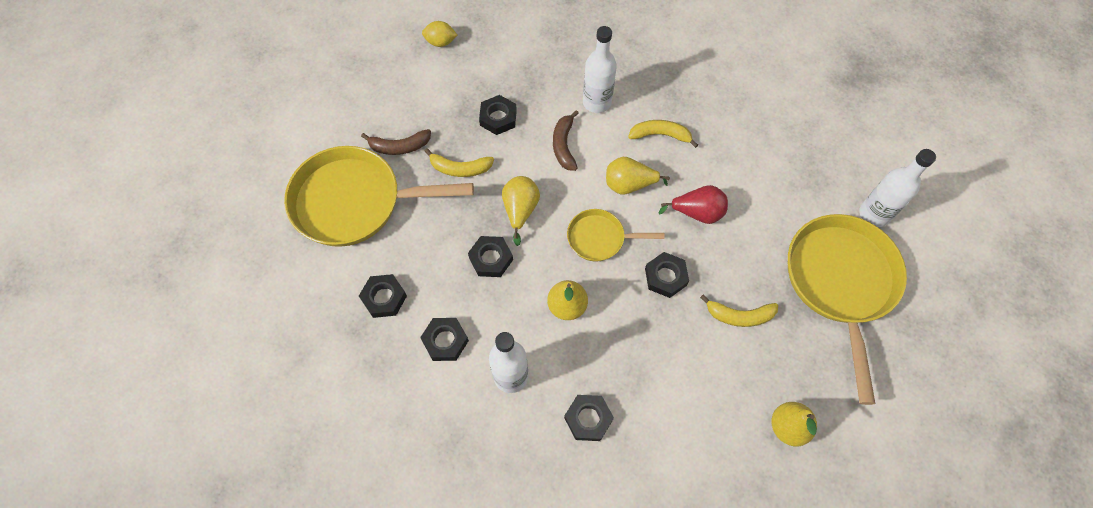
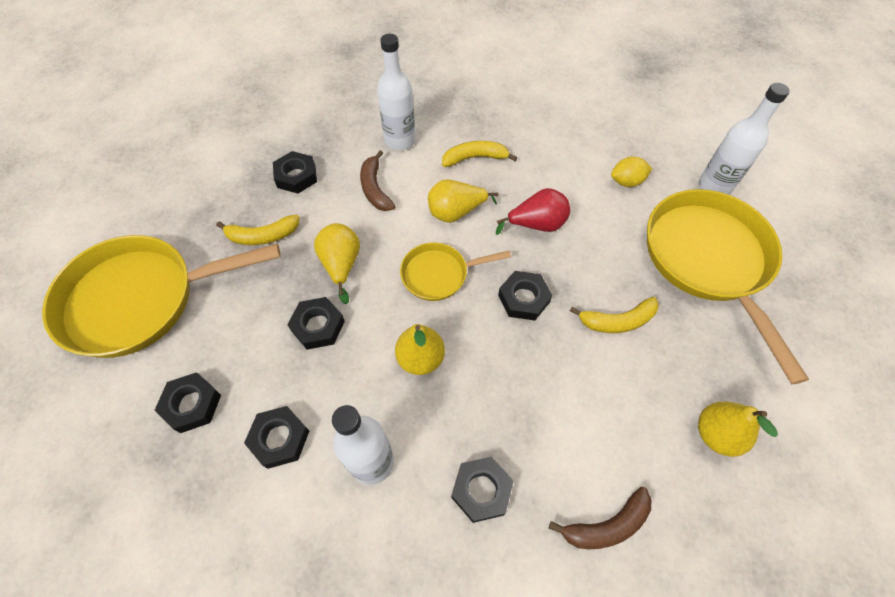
camera: 15 degrees left, 5 degrees down
(399, 147) = (187, 228): brown banana -> brown banana (606, 525)
(440, 42) = (219, 116): yellow lemon -> yellow lemon (626, 182)

